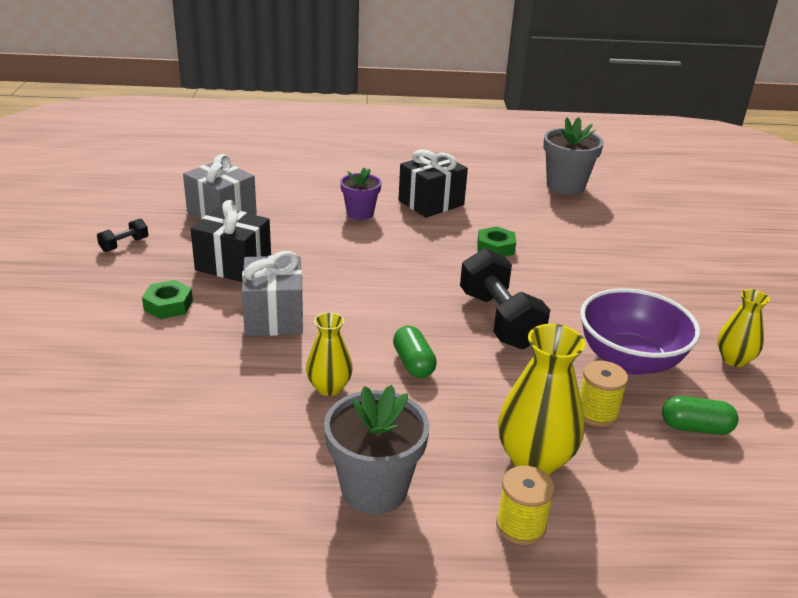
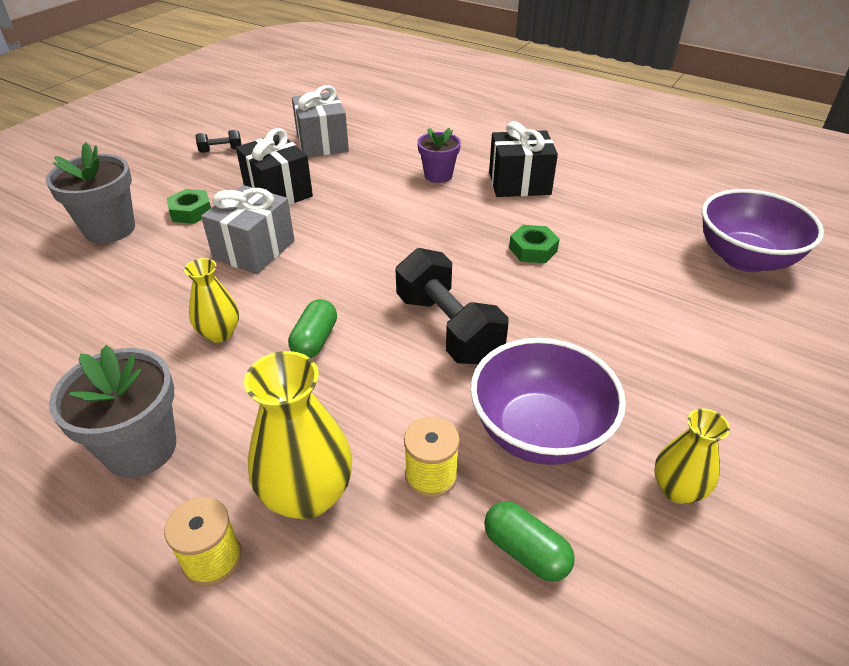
camera: 35 degrees right, 10 degrees up
(499, 320) = (448, 328): black dumbbell -> black dumbbell turned 45 degrees counterclockwise
(565, 186) = (693, 204): grey flower pot -> grey flower pot (110, 229)
(632, 213) = (745, 259): none -> purple bowl

